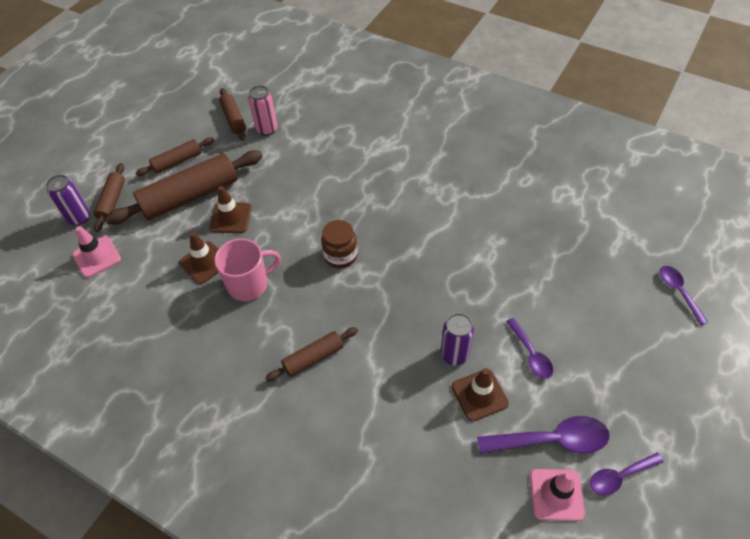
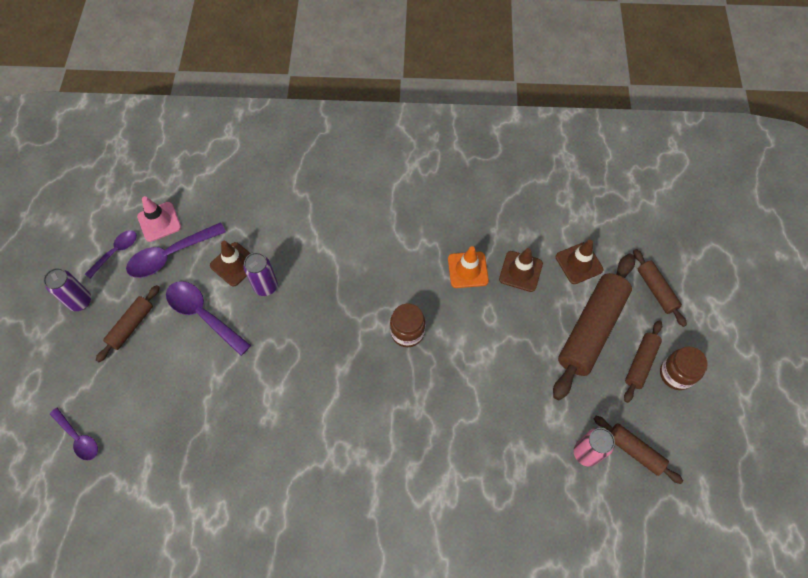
camera: 150 degrees right, 10 degrees up
(79, 218) = (667, 261): purple can -> purple can (80, 301)
(97, 257) = (614, 235): pink traffic cone -> none
(160, 146) = (676, 374): none -> brown jar
(230, 218) = (534, 324): brown traffic cone -> brown traffic cone (579, 263)
(249, 284) = (468, 270): pink mug -> orange traffic cone
(313, 358) = (375, 236): brown rolling pin -> brown rolling pin (131, 326)
(531, 354) = (203, 315): purple spoon -> purple spoon, size x1.62

